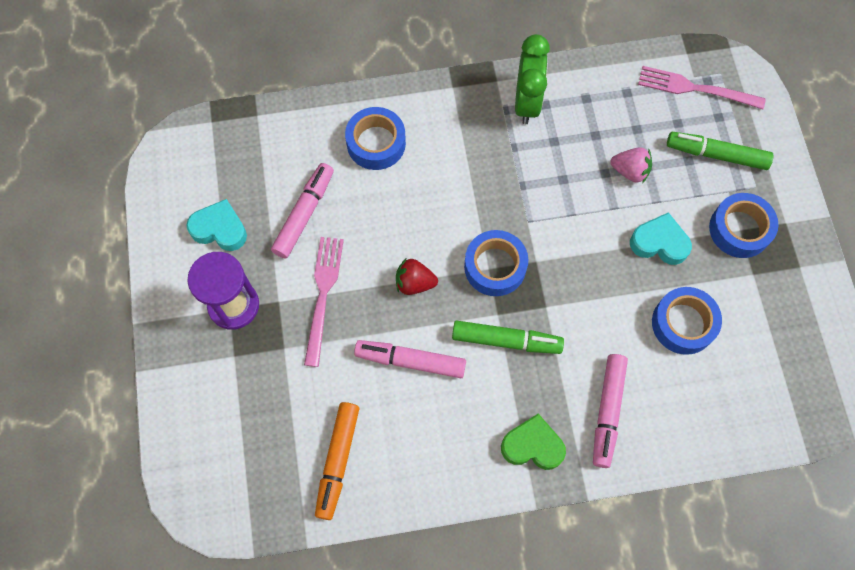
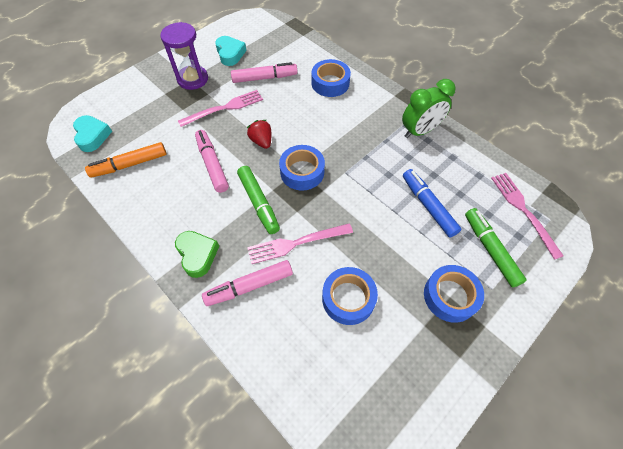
camera: 55 degrees right, 10 degrees down
(587, 334) = (295, 243): none -> pink fork
(630, 171) = (428, 206): pink strawberry -> blue marker
(659, 243) = (394, 250): turquoise heart -> turquoise heart (92, 136)

